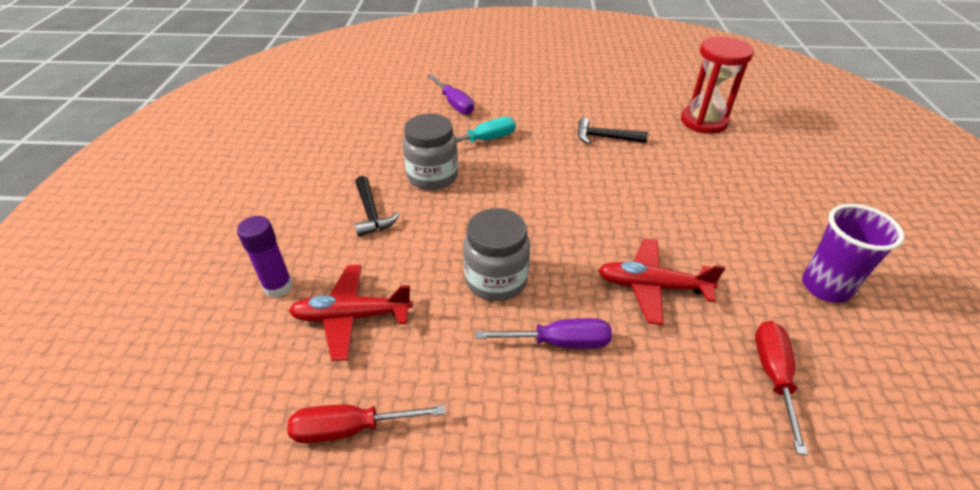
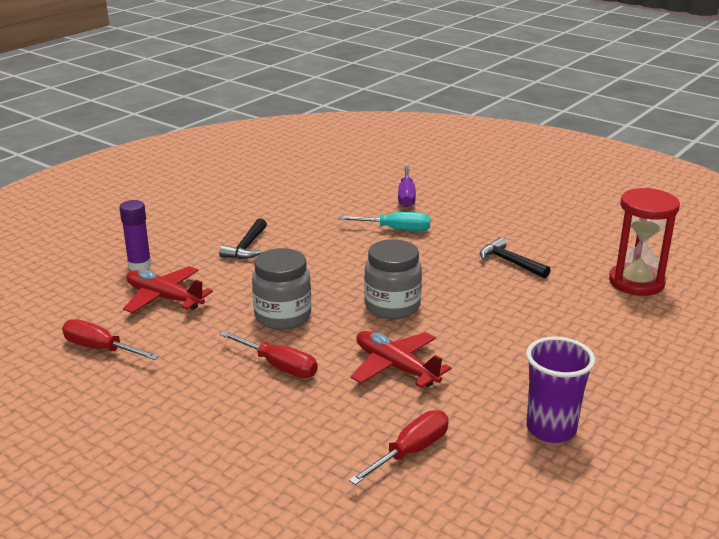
camera: 35 degrees right, 15 degrees down
(432, 176) = (320, 240): grey jar -> grey jar (392, 307)
(558, 342) = (278, 366): purple screwdriver -> red screwdriver

